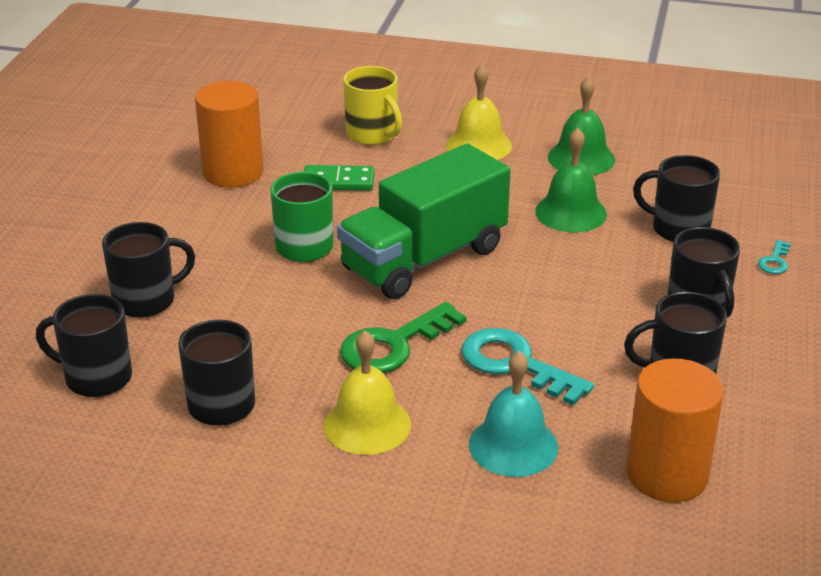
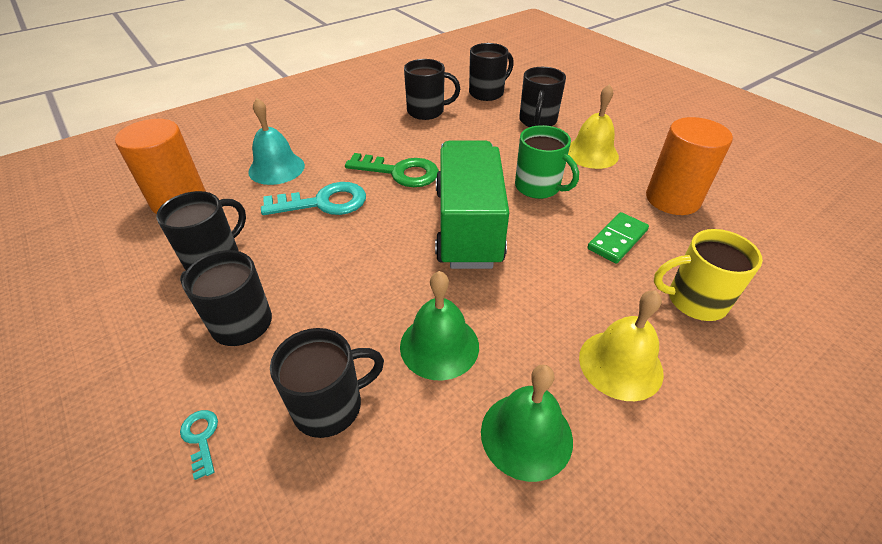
camera: 130 degrees right, 10 degrees up
(367, 424) = (356, 138): yellow bell -> yellow bell (591, 153)
(393, 345) = (400, 172): green key -> green key turned 105 degrees clockwise

